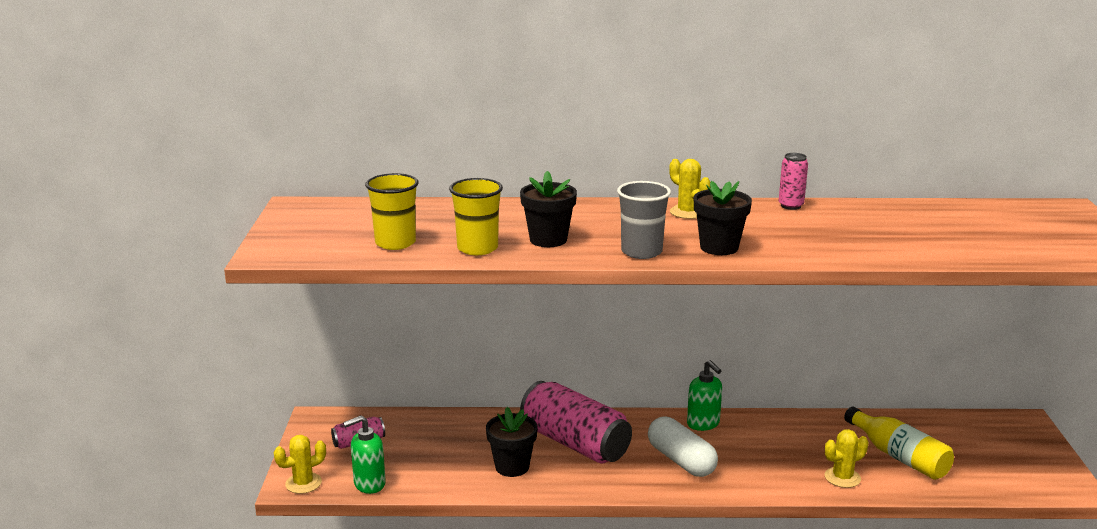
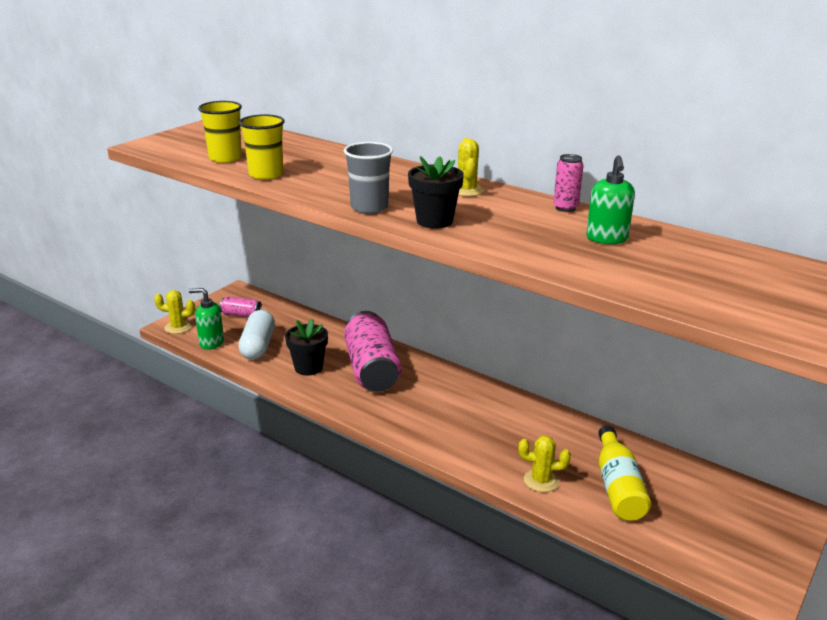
camera: 35 degrees right, 5 degrees up
(548, 240) = (323, 182): black flower pot -> none
(681, 460) = (429, 412): white capsule -> white capsule (258, 346)
(703, 424) = (484, 393): green soap dispenser -> green soap dispenser (606, 239)

